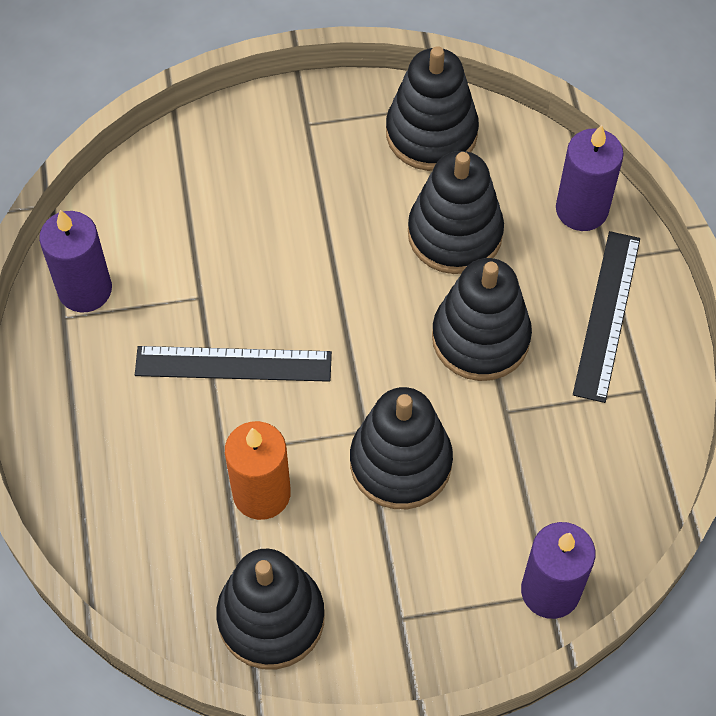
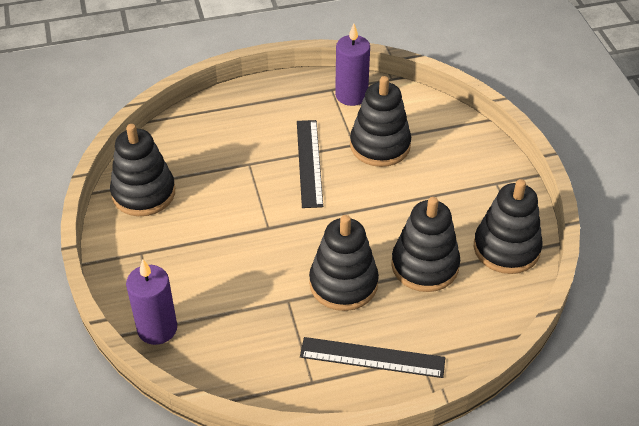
camera: 85 degrees right, 15 degrees down
(261, 493) = (223, 182): orange candle -> none
(400, 463) = (246, 246): black stacking toy -> black stacking toy (380, 145)
(581, 209) = (461, 340): purple candle -> none

